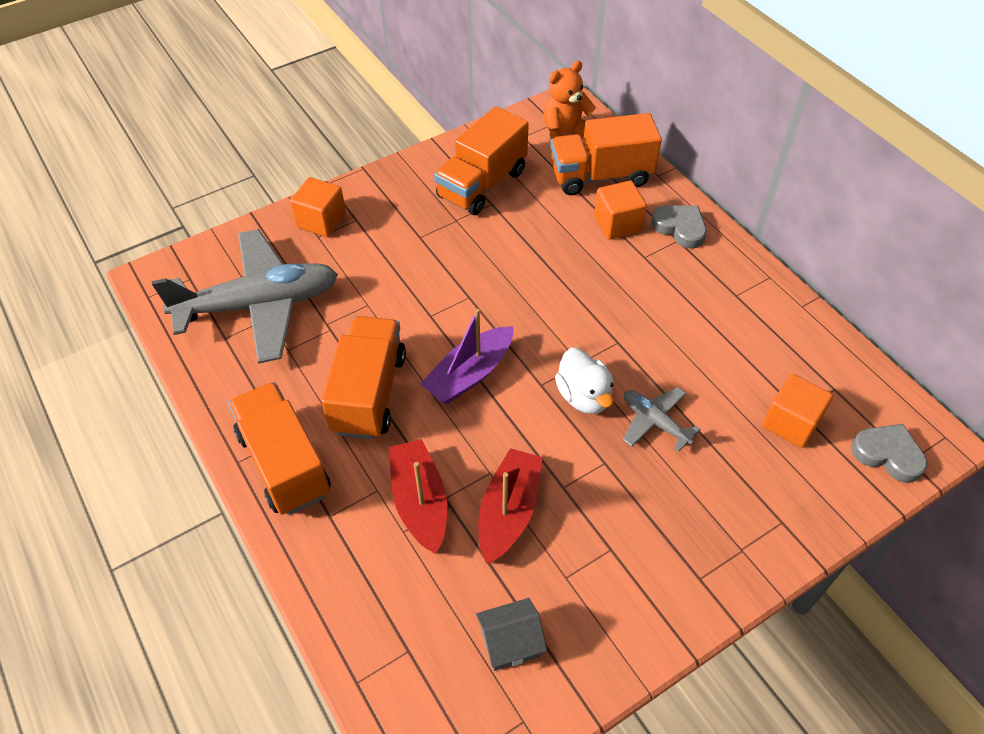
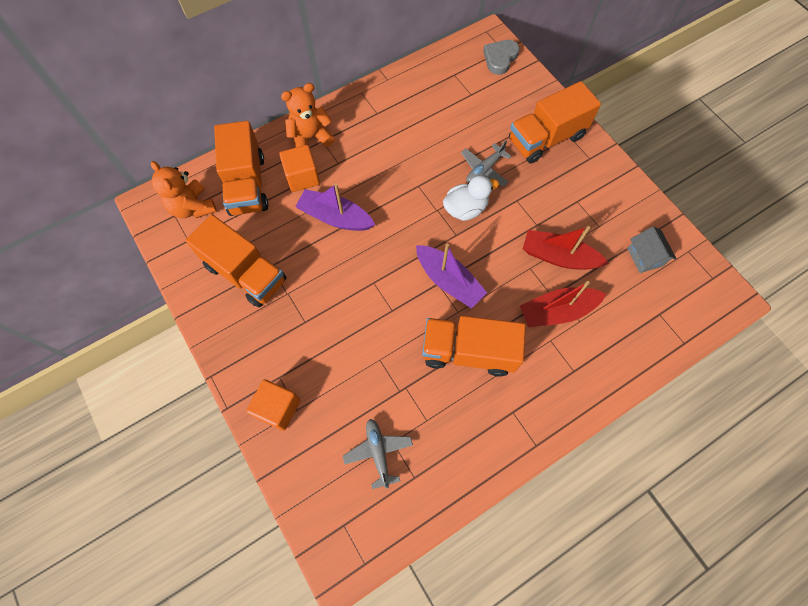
camera: 90 degrees left, 15 degrees up
(259, 305) = (378, 452): grey plane -> grey plane, size x0.46
(284, 463) = (535, 408): orange truck -> orange truck (546, 138)
(560, 257) = (335, 217): none -> purple boat
(680, 228) = (310, 138): grey heart -> orange teddy bear
(791, 423) = (480, 99): orange cube -> none

